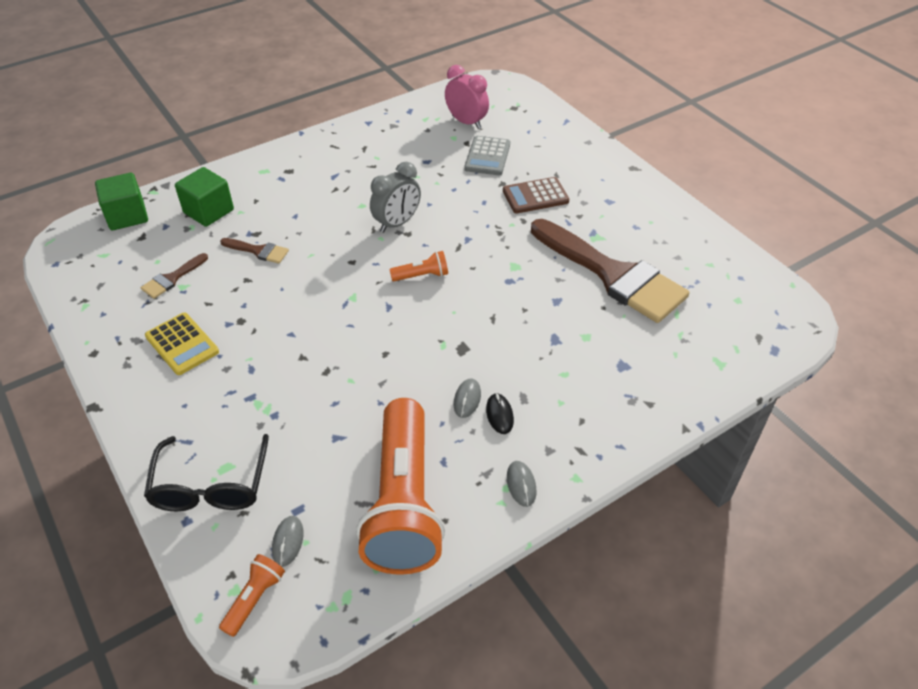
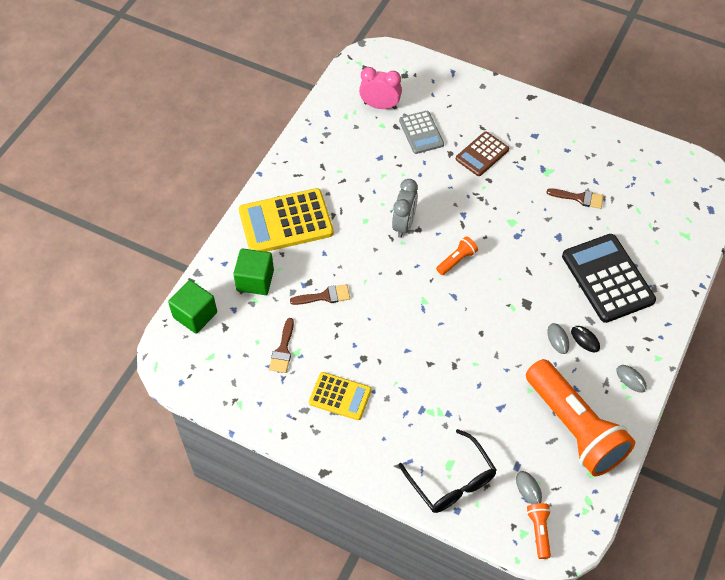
camera: 30 degrees left, 10 degrees up
(285, 177) = (286, 222): none -> yellow calculator
(581, 365) = (607, 278): none -> black calculator
(612, 274) = (579, 198): brown brush -> brown brush, size x0.41

